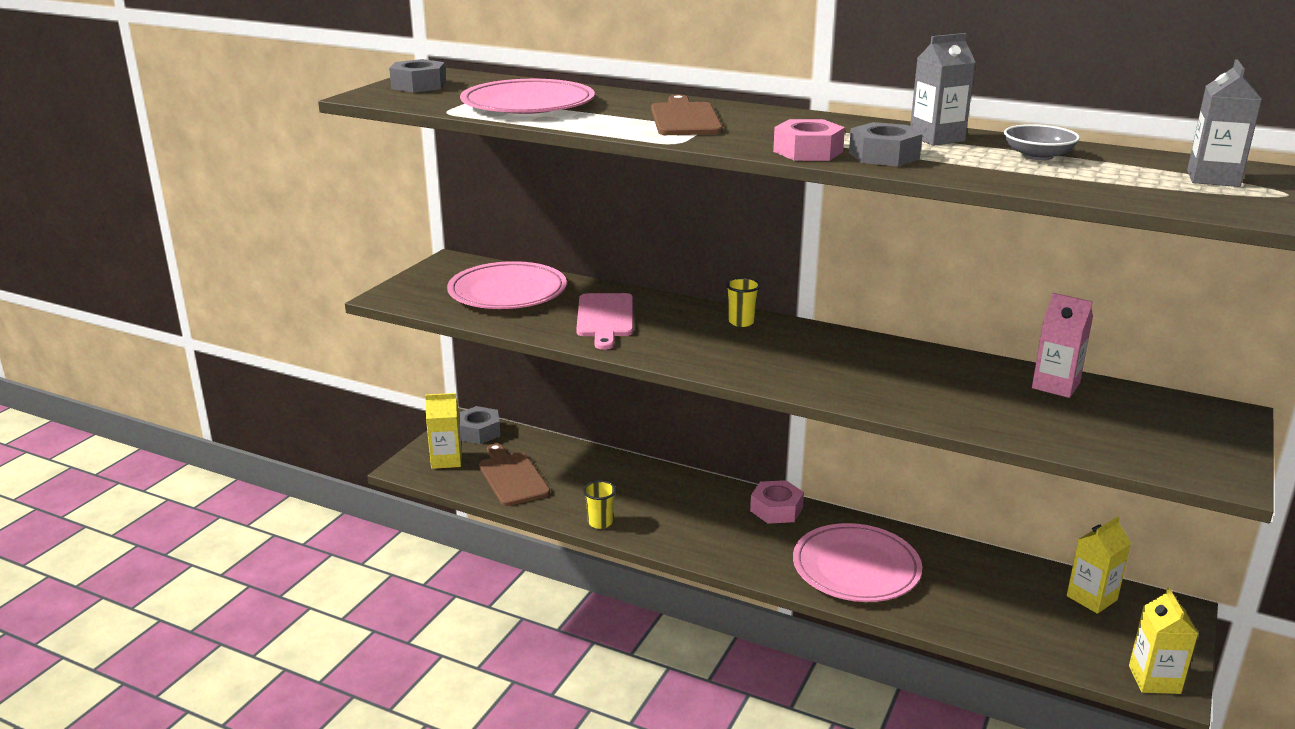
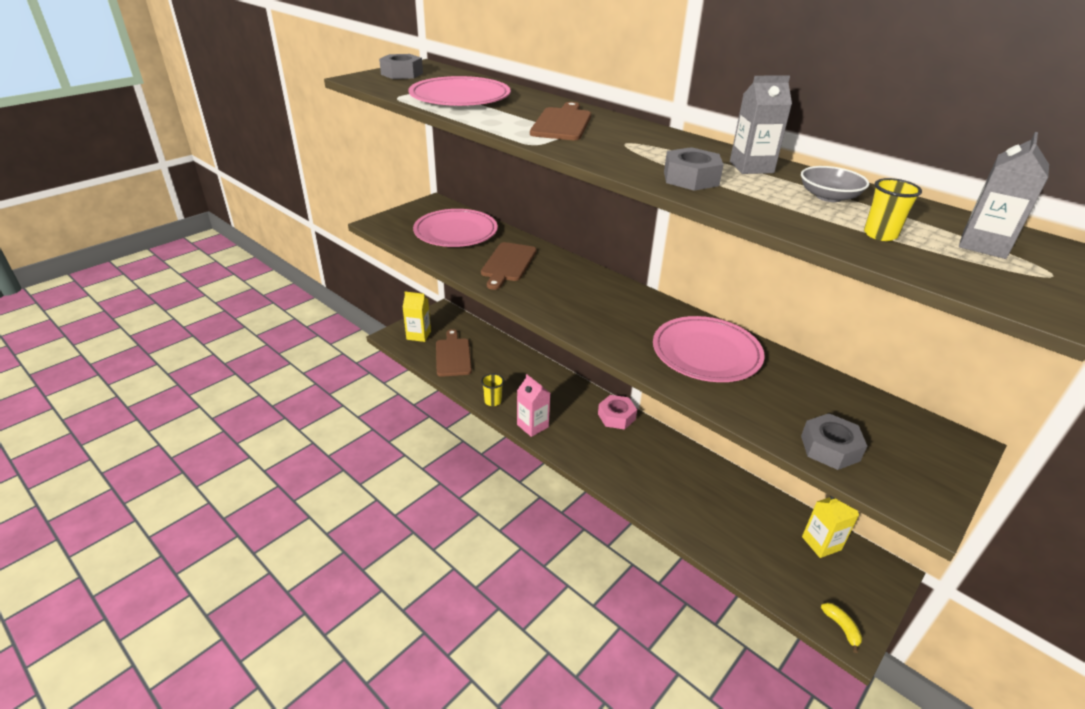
camera: 15 degrees right, 10 degrees up
(478, 432) = (448, 319): grey nut -> grey nut (830, 448)
(605, 318) = (508, 264): pink cutting board -> brown cutting board
(741, 322) = (602, 283): yellow cup -> yellow cup (880, 235)
(808, 151) = (631, 166): pink nut -> none
(856, 568) = (651, 476): pink plate -> pink plate (706, 353)
(1055, 386) = (819, 385): pink carton -> pink carton (532, 426)
(1154, 680) = (841, 628): yellow carton -> yellow banana

